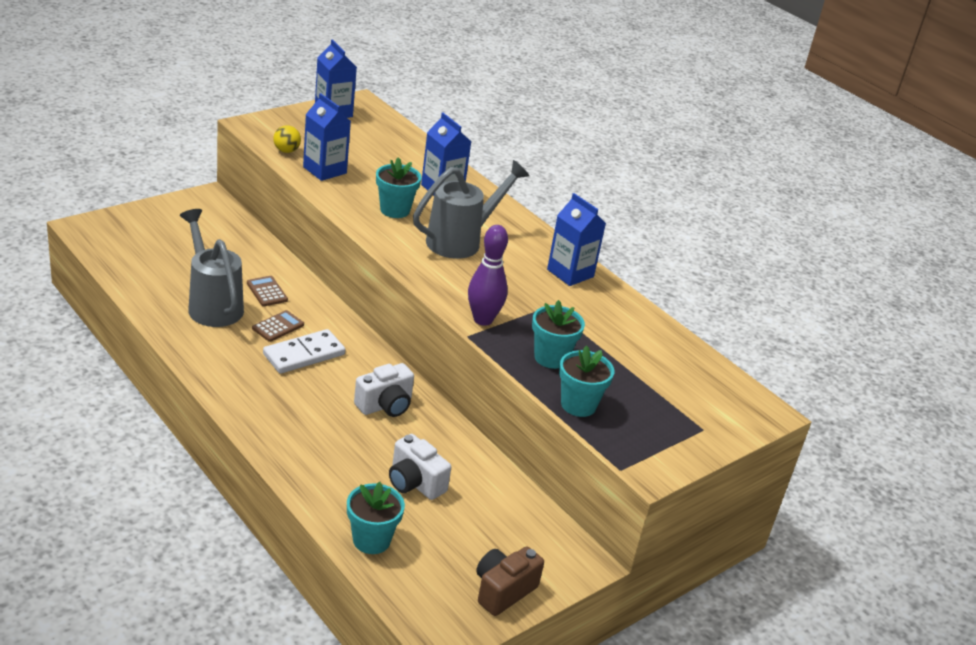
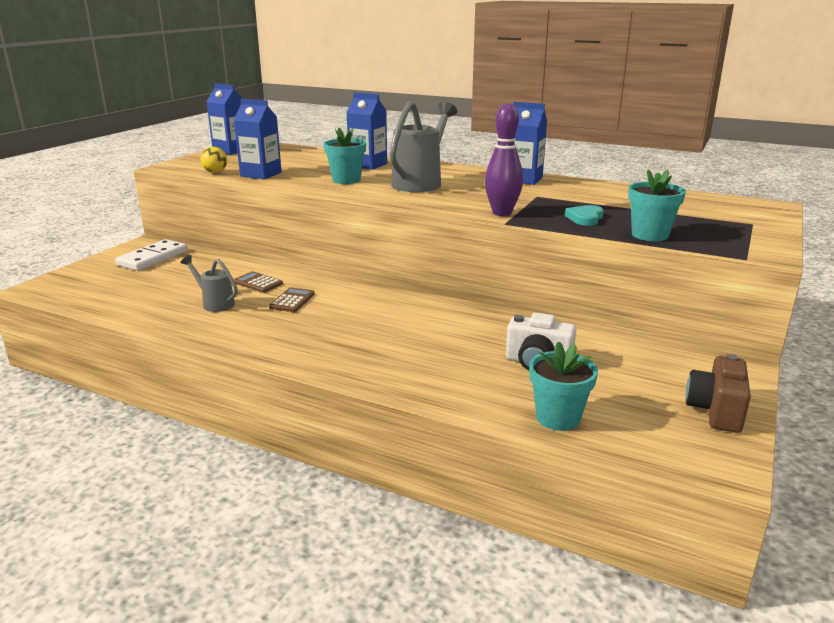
camera: 20 degrees left, 10 degrees down
(212, 304) = (215, 303): grey watering can -> grey watering can, size x0.54
(304, 354) = (336, 311): white domino -> white domino (153, 258)
(385, 405) = (445, 321): white camera -> none
(551, 358) = (585, 218): turquoise flower pot -> turquoise heart

